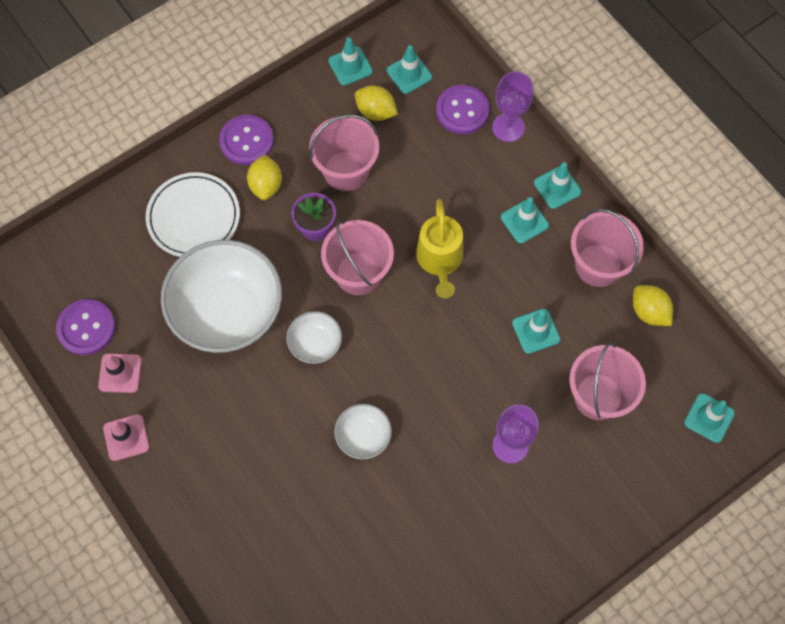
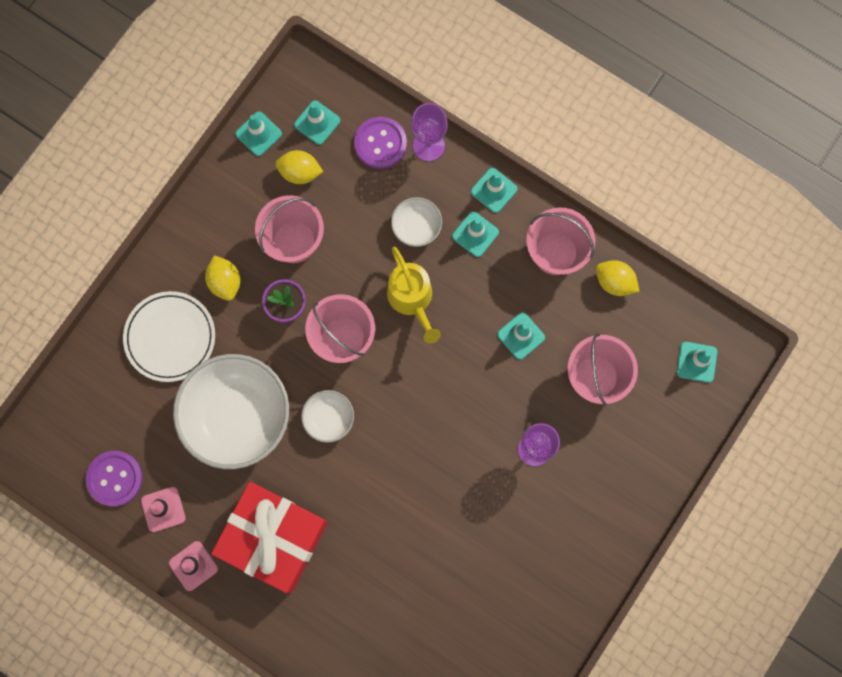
camera: 20 degrees left, 10 degrees up
(215, 439) = (273, 538): none -> red gift
(246, 141) = (190, 244): purple button -> none
(363, 436) = (403, 488): white bowl -> white bowl (416, 227)

